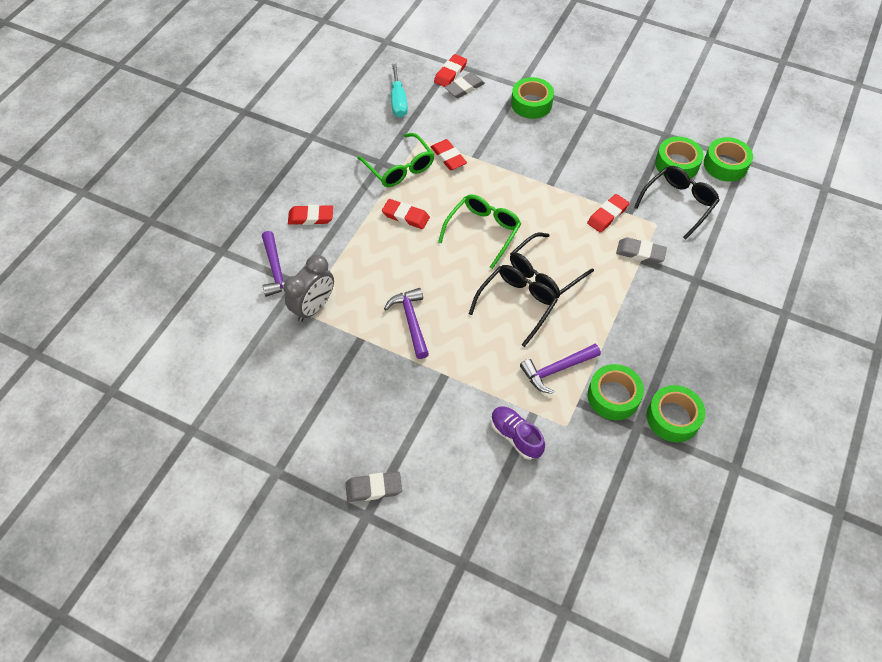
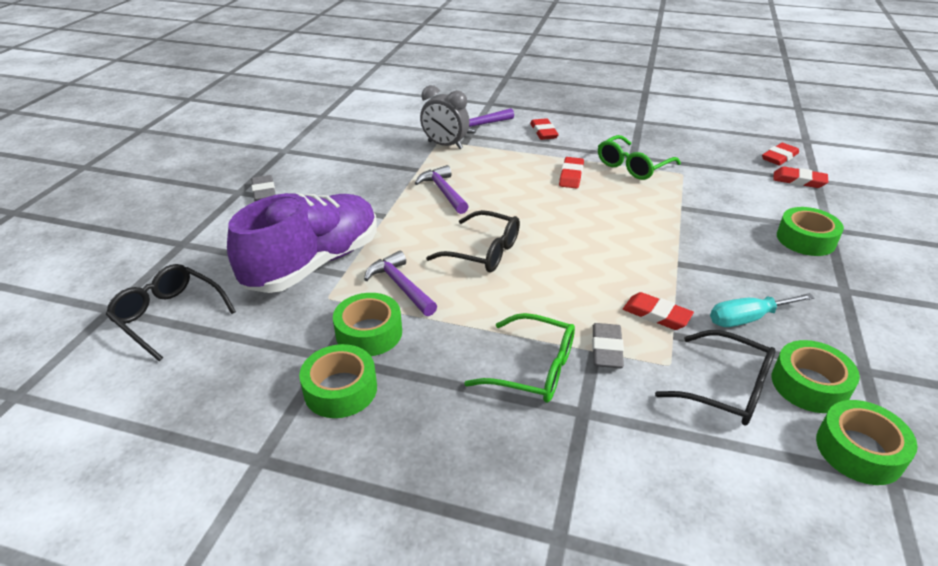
camera: 80 degrees right, 20 degrees down
(398, 101) = (725, 156): turquoise screwdriver -> turquoise screwdriver (747, 319)
(411, 321) = (443, 191): purple hammer -> purple hammer turned 90 degrees counterclockwise
(448, 157) = (669, 191): red eraser -> red eraser (779, 157)
(464, 88) = (785, 191): grey eraser -> none
(483, 231) = (576, 222): green glasses -> green glasses (533, 369)
(515, 436) = (314, 264): purple shoe -> purple shoe, size x2.23
(544, 274) = (534, 268): black glasses -> black glasses (169, 316)

